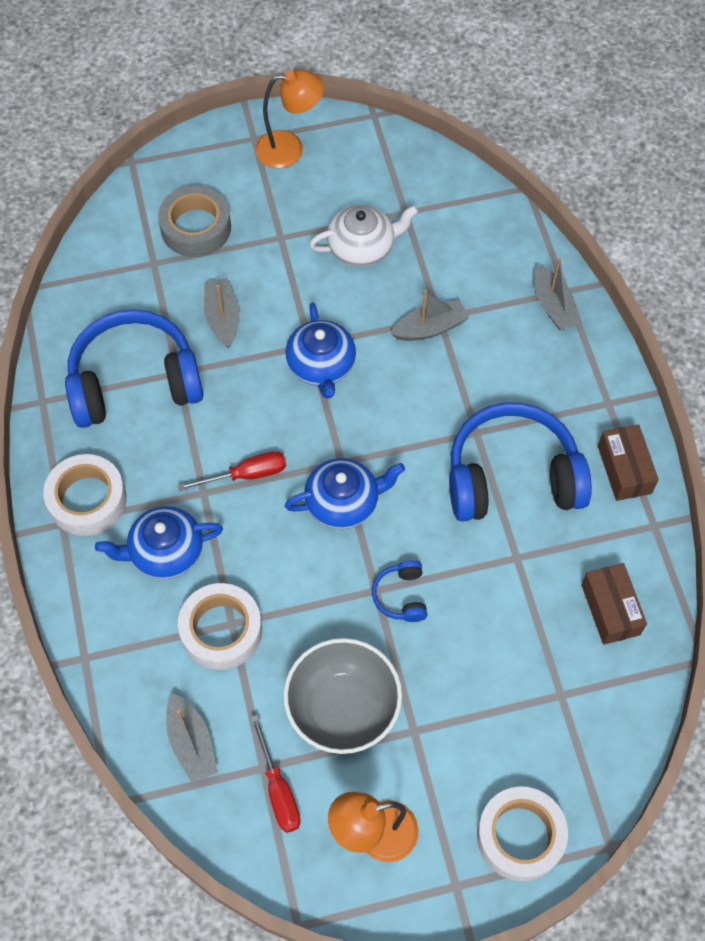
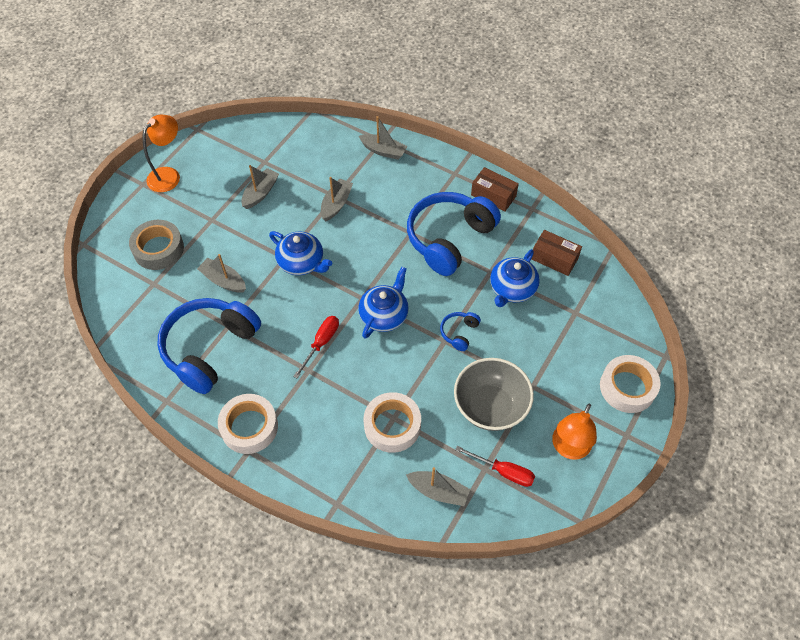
camera: 45 degrees left, 5 degrees down
(165, 551) = (321, 415): blue teapot -> blue teapot (512, 289)
(362, 247) = (260, 193): white teapot -> grey boat
(401, 596) = (459, 333): blue headphones -> blue headphones turned 75 degrees clockwise

